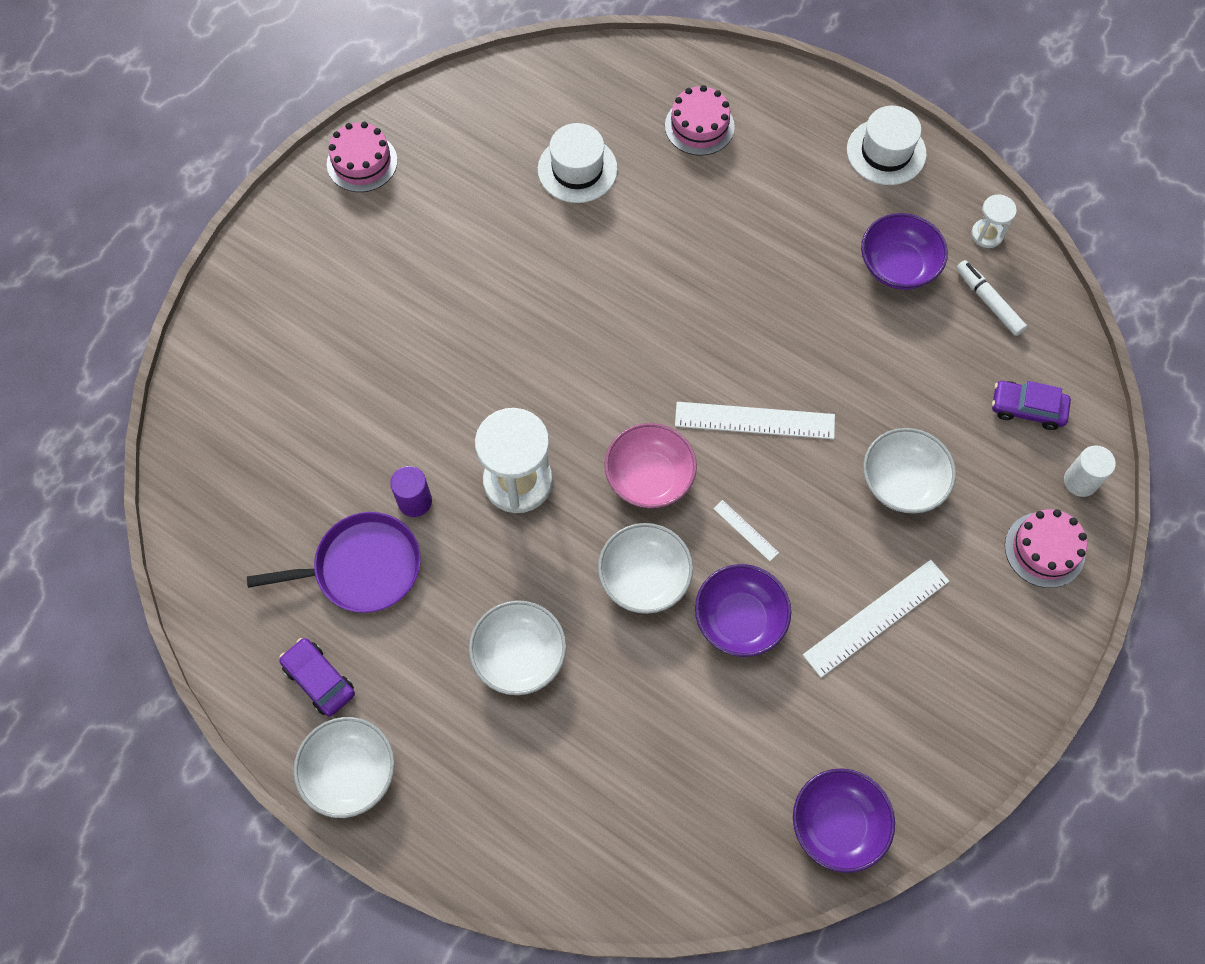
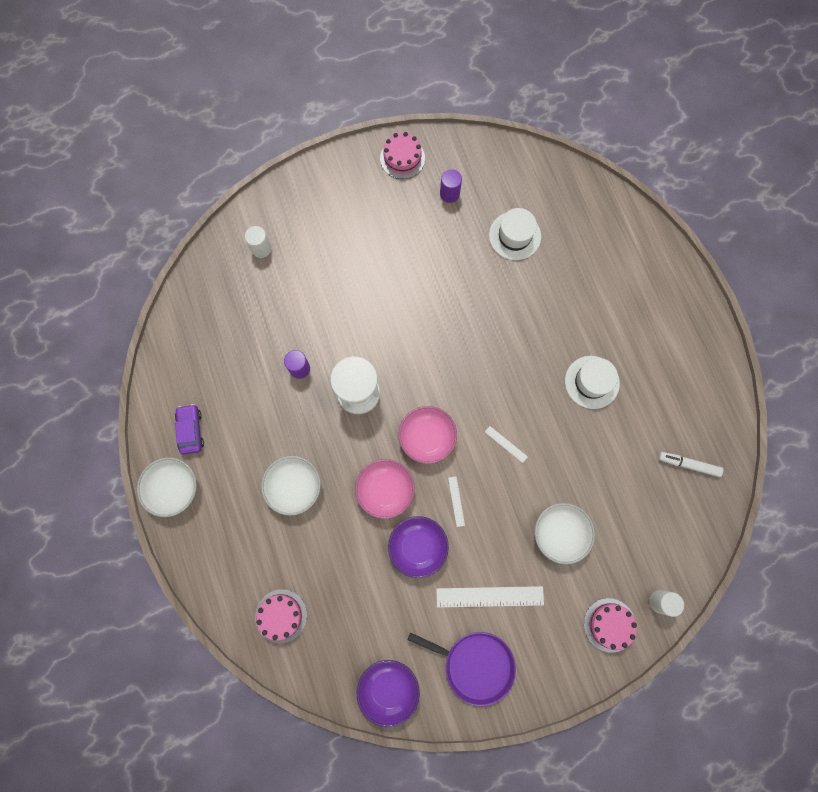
camera: 35 degrees right, 10 degrees up
(249, 384) = (261, 248): none -> white cylinder
(362, 567) = (250, 386): purple pan -> purple pan (475, 664)
(456, 169) = (449, 194): none -> purple cylinder
(644, 578) = (385, 490): white bowl -> pink bowl
(699, 126) = (601, 253): pink cake -> pink cake (281, 616)
(754, 420) = (506, 444): white ruler -> white ruler, size x0.48
(886, 152) = (698, 337): white hat -> white hat (592, 382)
(898, 266) = (652, 409): purple bowl -> none
(987, 234) = (719, 424): white hourglass -> none
(989, 302) = (688, 465): white marker -> white marker turned 75 degrees counterclockwise
(1027, 409) = (662, 540): purple car -> none

